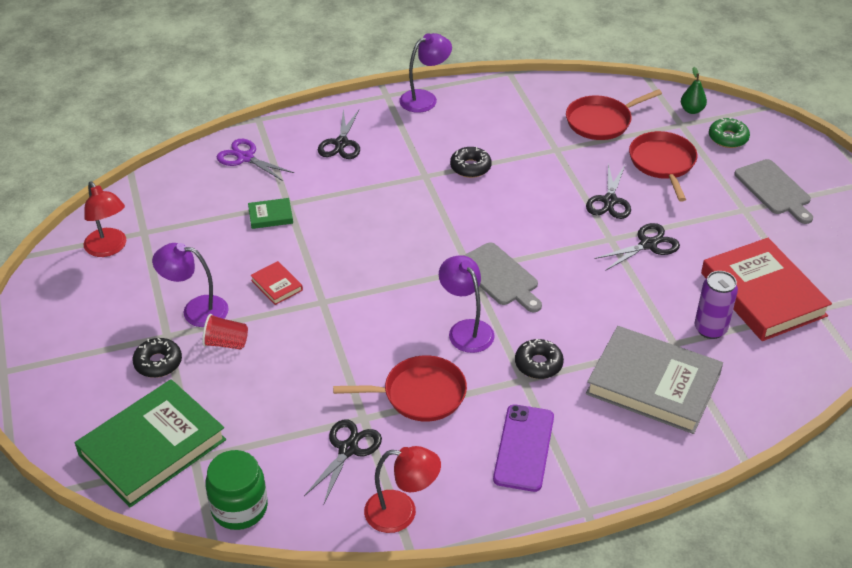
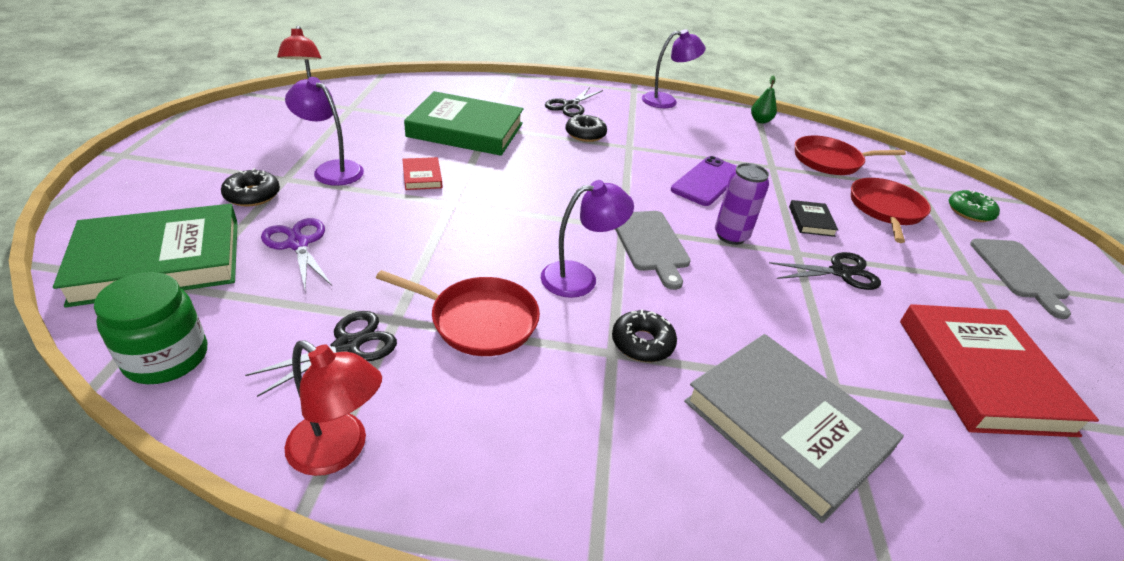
camera: 20 degrees right, 5 degrees down
(226, 343) = (329, 202): red cup -> none
(245, 158) = (481, 91): purple scissors -> purple scissors (298, 244)
(270, 216) = (466, 130): green book -> green book, size x2.36
(466, 329) = (580, 277): purple lamp -> purple lamp turned 75 degrees clockwise
(470, 167) = (677, 154): black donut -> black donut (585, 134)
(524, 448) = (560, 435): purple phone -> purple phone (707, 181)
(609, 201) = (811, 221): black scissors -> black book
(692, 110) = (933, 180): green pear -> green pear (760, 121)
(710, 329) = (893, 388): purple can -> purple can (731, 236)

